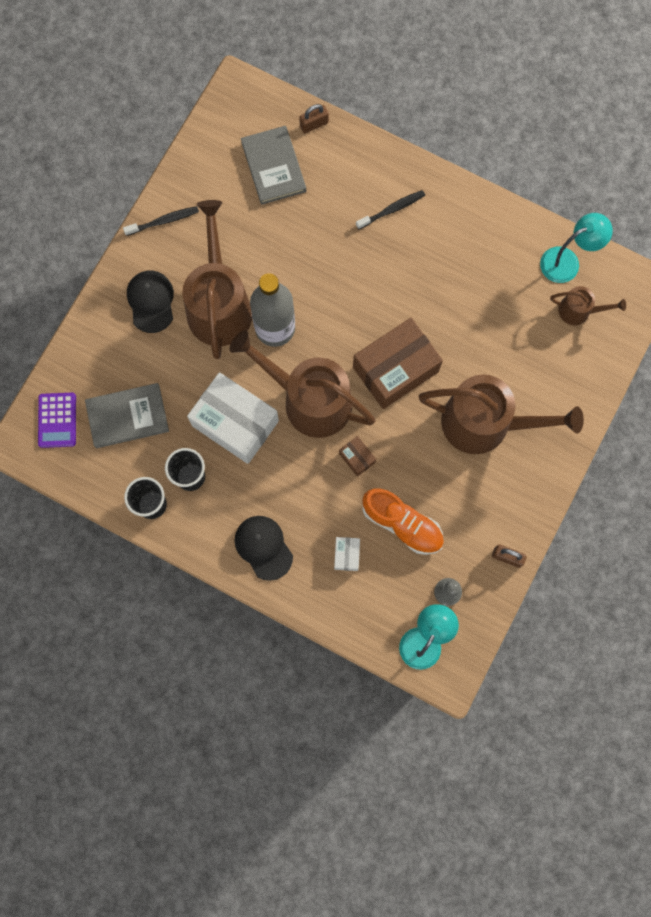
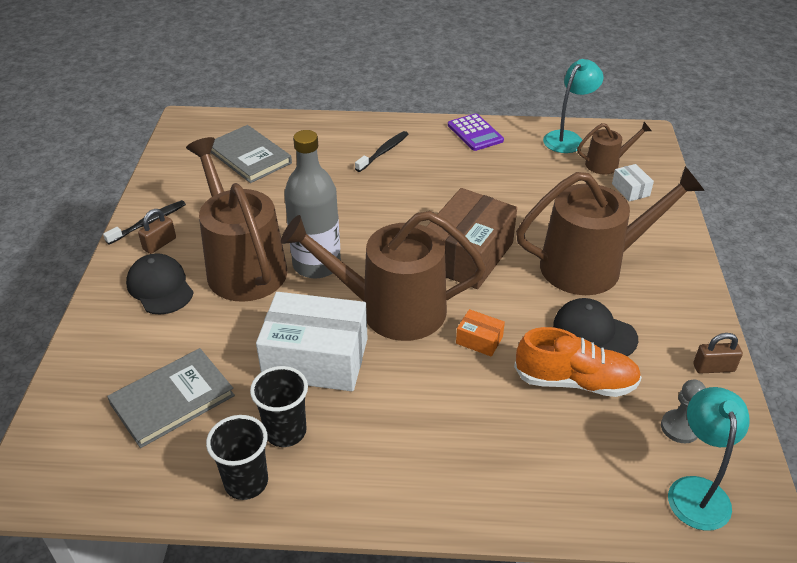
camera: 25 degrees left, 35 degrees down
(57, 420) = (74, 437): purple calculator -> purple calculator (475, 133)
(263, 547) = (424, 471): black cap -> black cap (594, 332)
(314, 124) = (274, 122): brown padlock -> brown padlock (159, 244)
(347, 555) = (533, 438): white box -> white box (630, 190)
(357, 458) = (479, 340): brown box -> orange box

